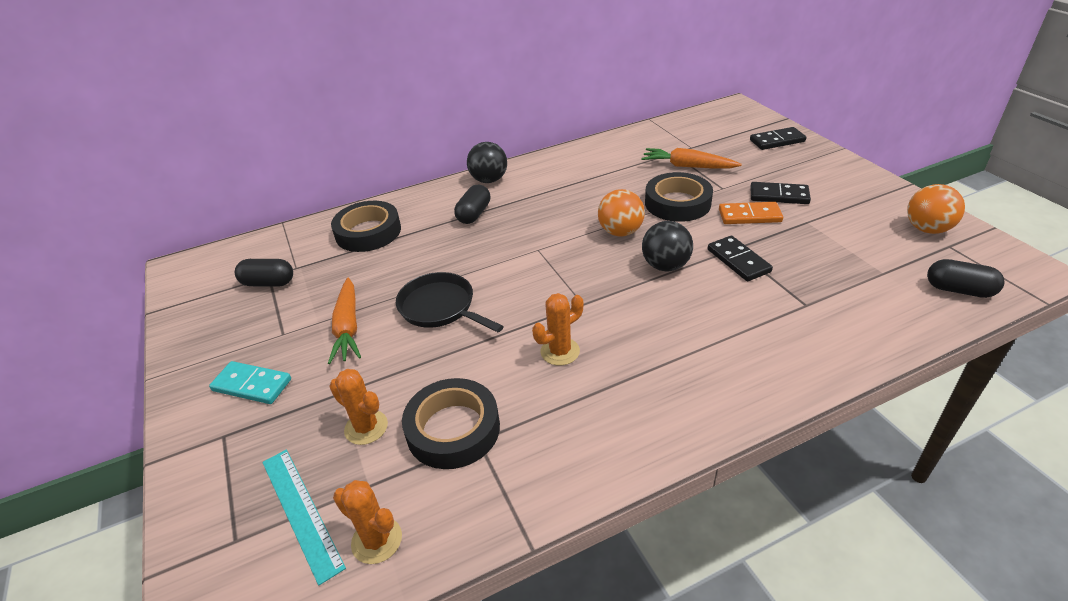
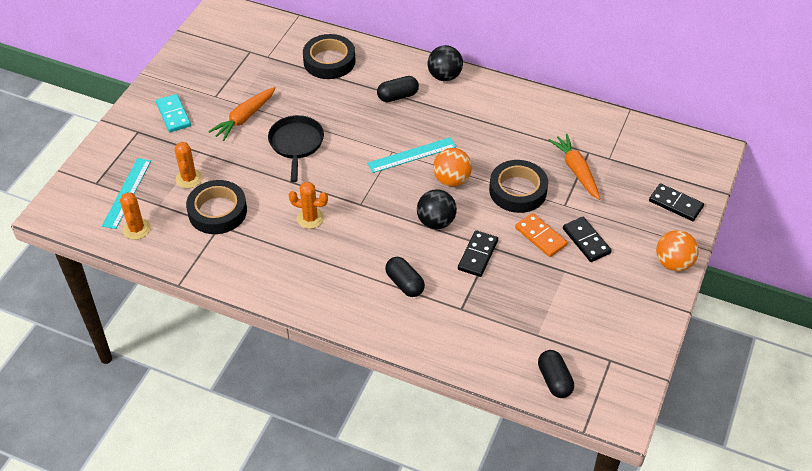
camera: 45 degrees right, 10 degrees up
(268, 283) = (244, 56): black capsule -> black capsule (404, 284)
(558, 240) = (412, 155): none -> turquoise ruler
(927, 229) = (622, 341): orange ball -> orange ball (673, 263)

